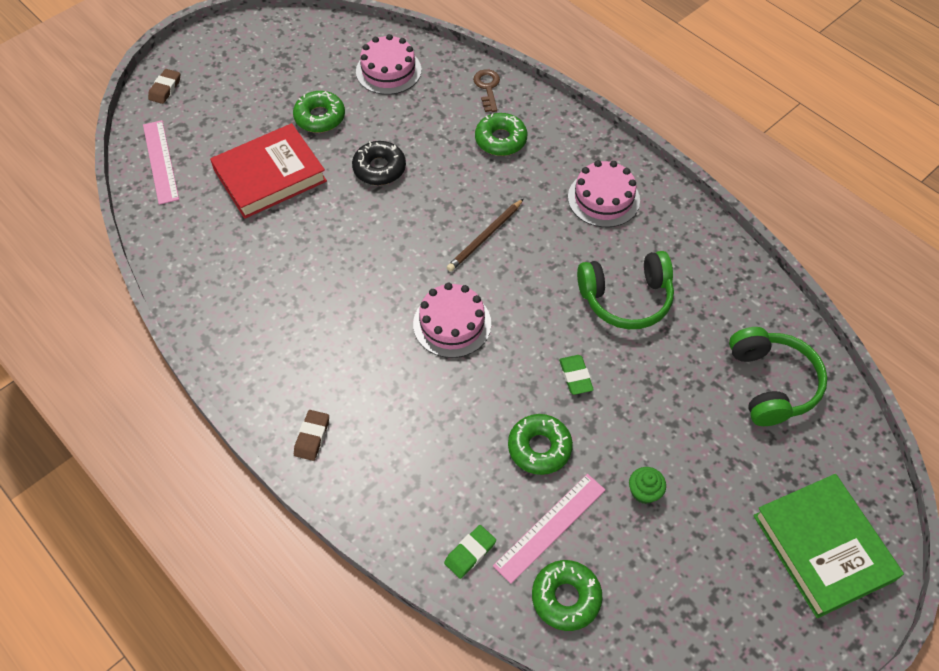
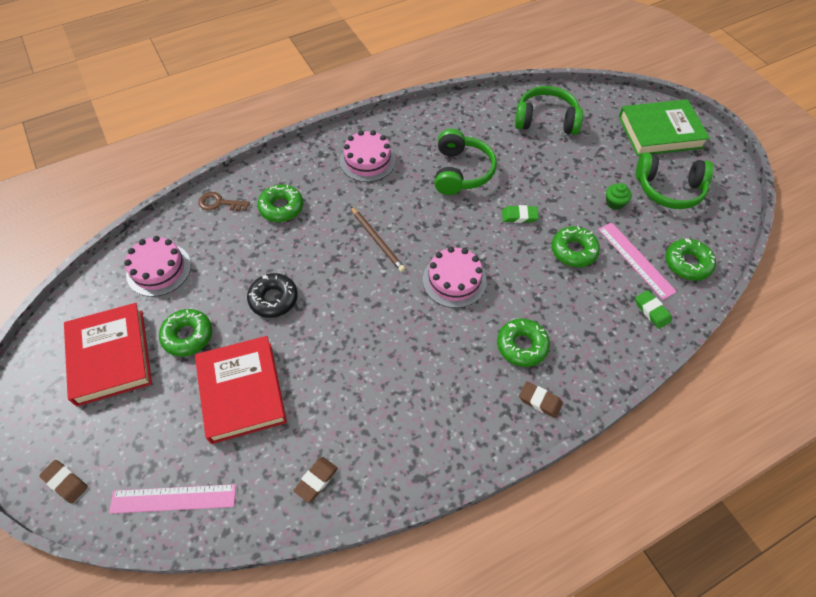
camera: 75 degrees left, 0 degrees up
(191, 257) = (316, 480): none -> brown eraser
(285, 72) = (110, 356): none -> red book
(379, 408) = (522, 346): none -> green donut
(701, 566) = (668, 189): none -> green headphones

